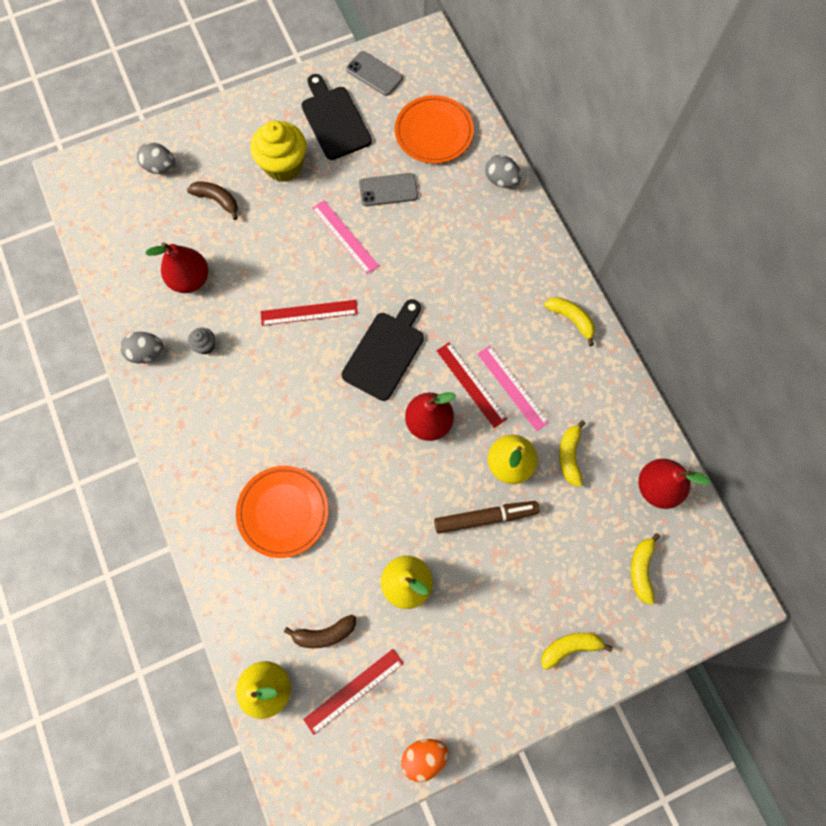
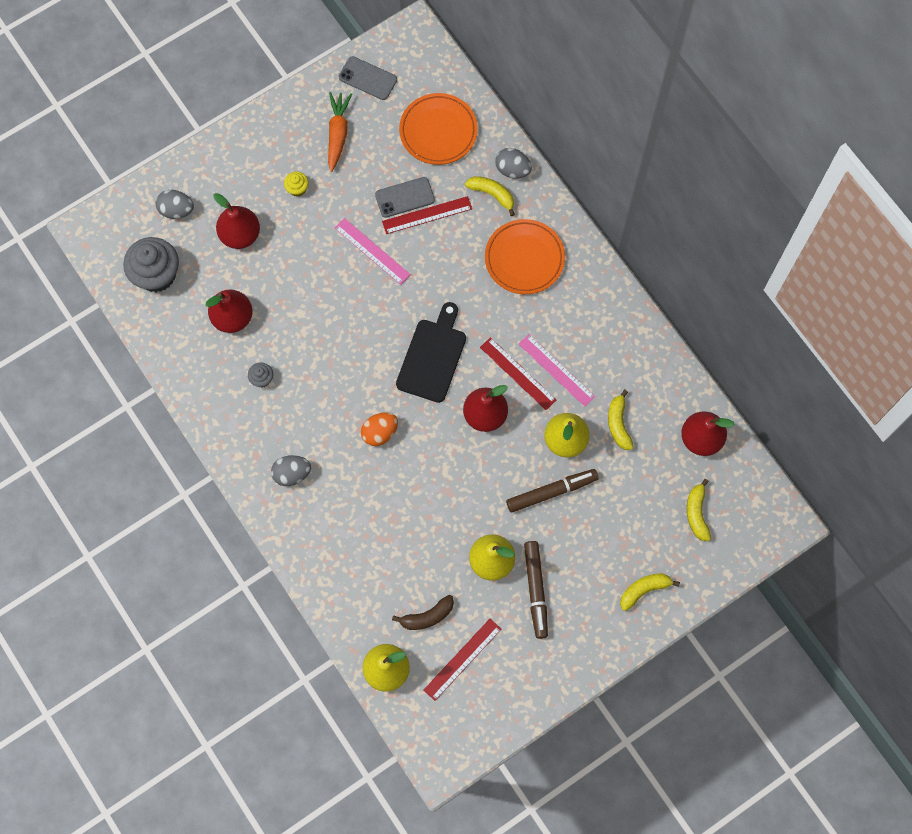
camera: 10 degrees left, 0 degrees up
(125, 225) = (156, 274): none -> grey cupcake
(147, 353) = (208, 395): grey egg -> grey egg (292, 474)
(217, 200) = (240, 235): brown banana -> red pear
(283, 165) = (297, 189): yellow cupcake -> yellow cupcake, size x0.46
(283, 512) = (368, 518): orange plate -> orange plate (524, 258)
(309, 313) = (353, 331): red ruler -> red ruler (427, 215)
(334, 120) = (338, 133): black cutting board -> orange carrot
(424, 756) = (533, 701): orange egg -> orange egg (380, 433)
(449, 625) = (535, 590): none -> brown marker
(571, 319) = (600, 296): yellow banana -> yellow banana (492, 194)

